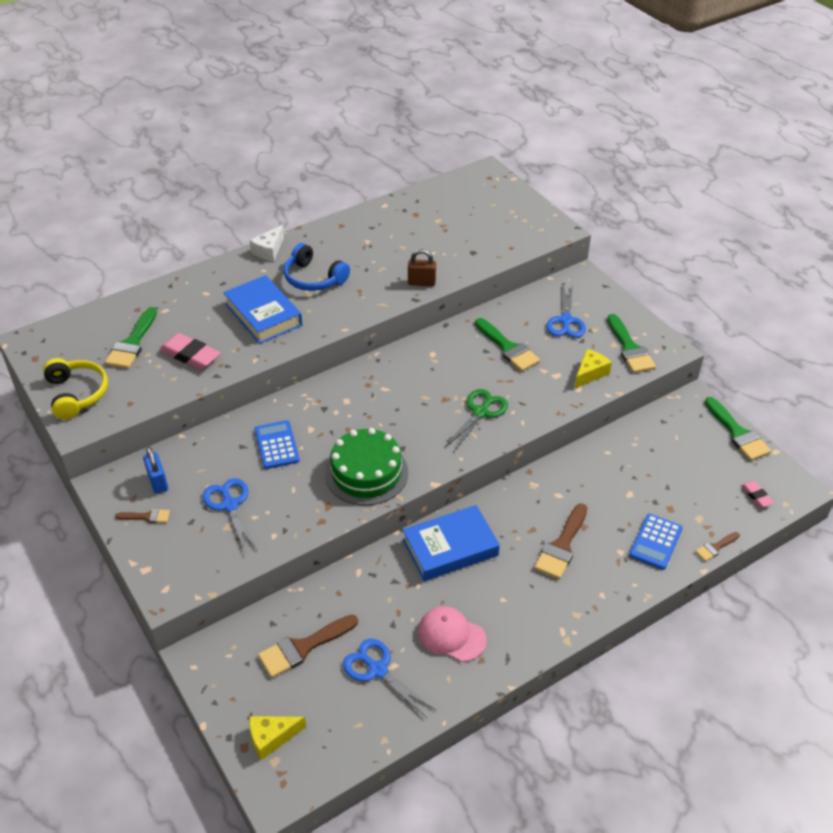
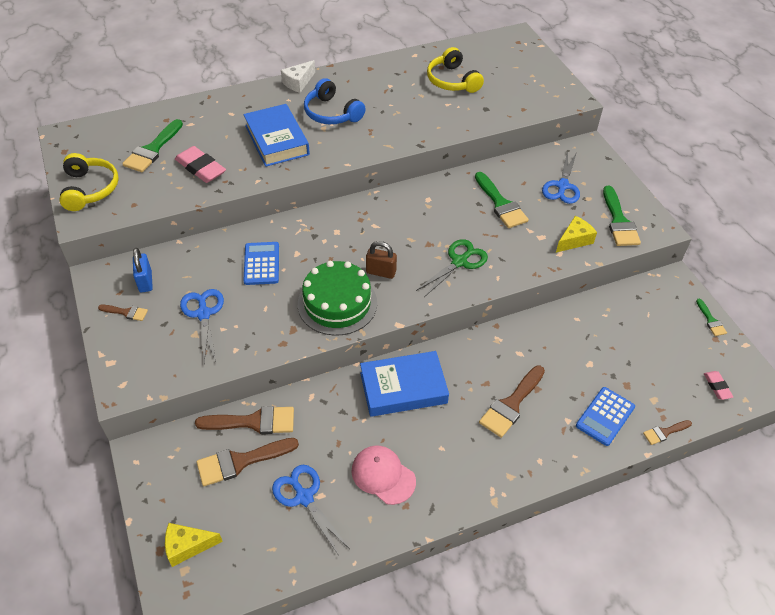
camera: 10 degrees right, 5 degrees up
(306, 606) = (253, 422): none -> brown brush
(421, 282) = (430, 130): brown padlock -> brown padlock (381, 272)
(431, 227) = (452, 81): none -> yellow headphones
(738, 433) = (711, 320): green brush -> green brush, size x0.54

